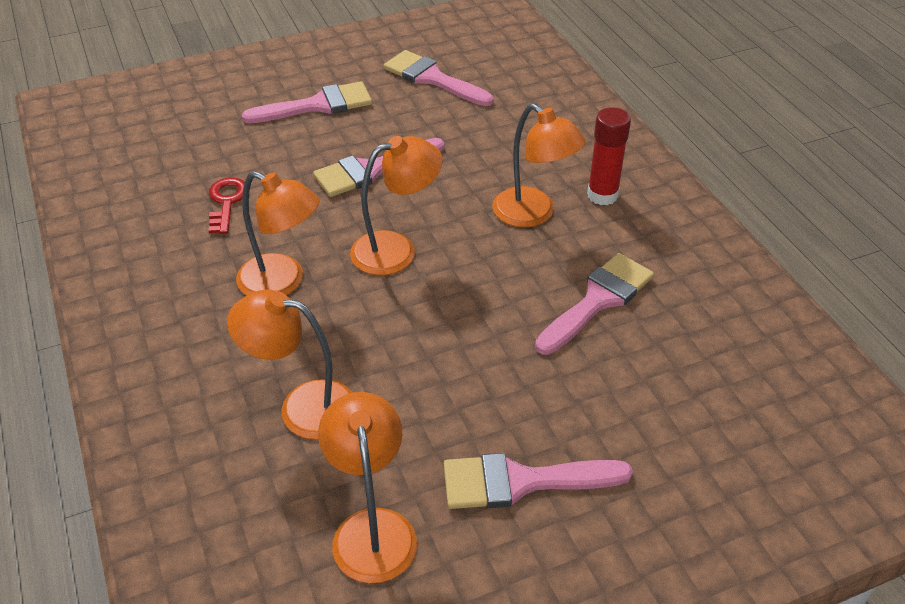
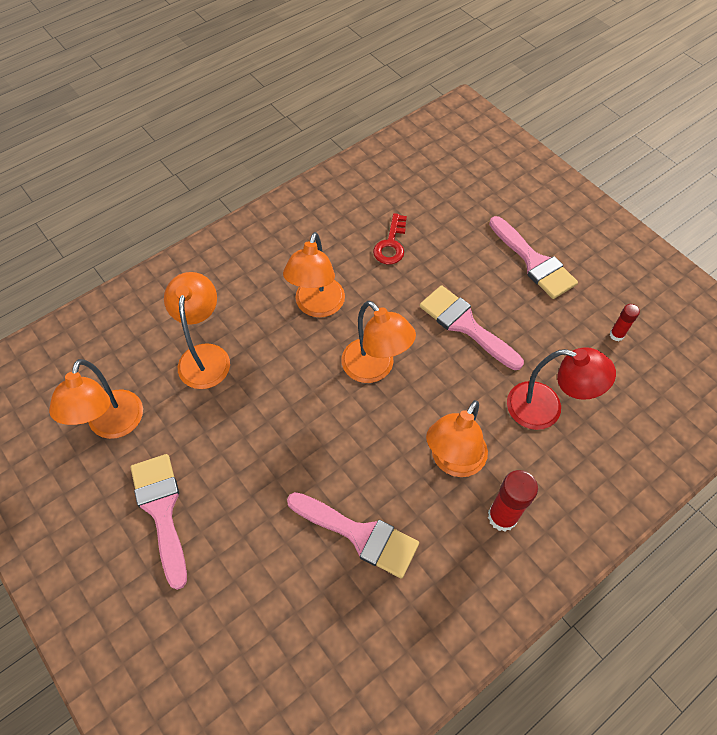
camera: 75 degrees right, 15 degrees up
(227, 202) = (391, 244): red key -> red key turned 120 degrees clockwise
(372, 528) = (113, 425): orange lamp -> orange lamp turned 120 degrees clockwise
(432, 78) = (616, 335): pink brush -> red glue stick
(496, 140) = (546, 409): none -> red lamp

